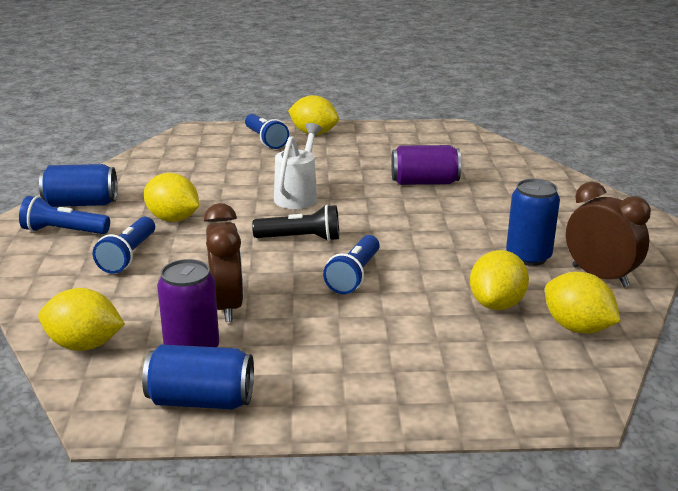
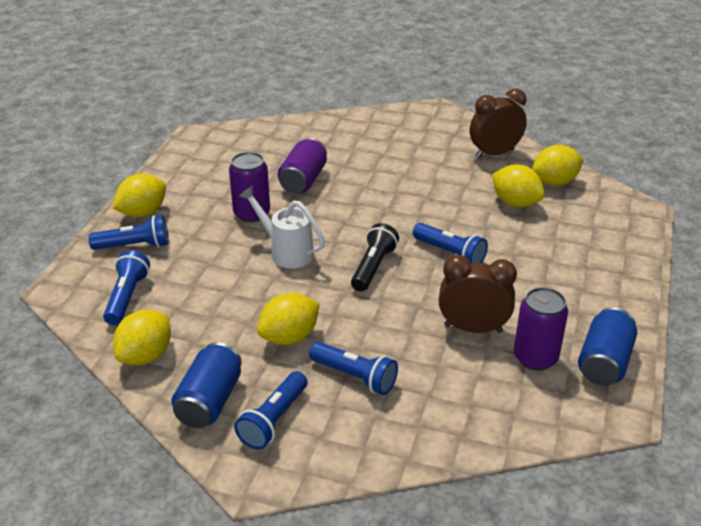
camera: 70 degrees left, 10 degrees up
(84, 345) = (509, 420): yellow lemon -> yellow lemon (146, 355)
(197, 151) = (127, 297): none -> blue flashlight
(347, 171) = (252, 213): none -> purple can
(528, 257) = (455, 171): blue can -> none

